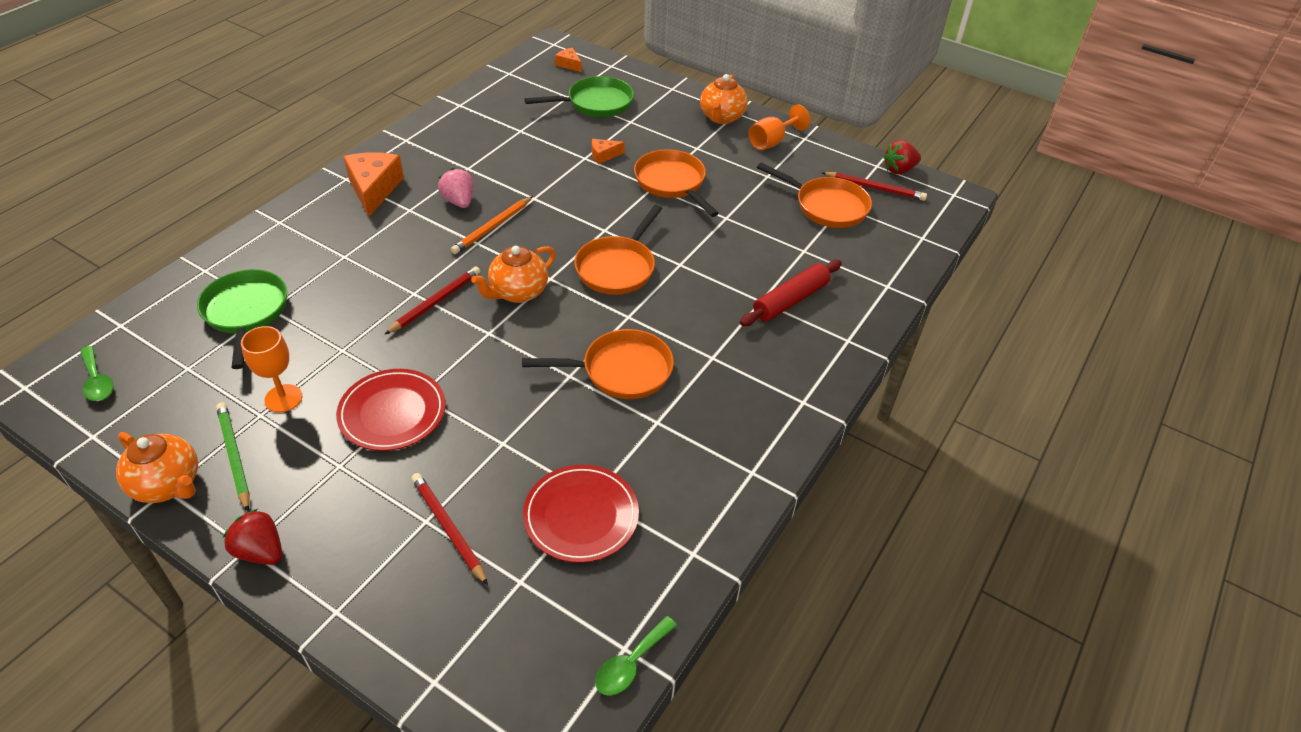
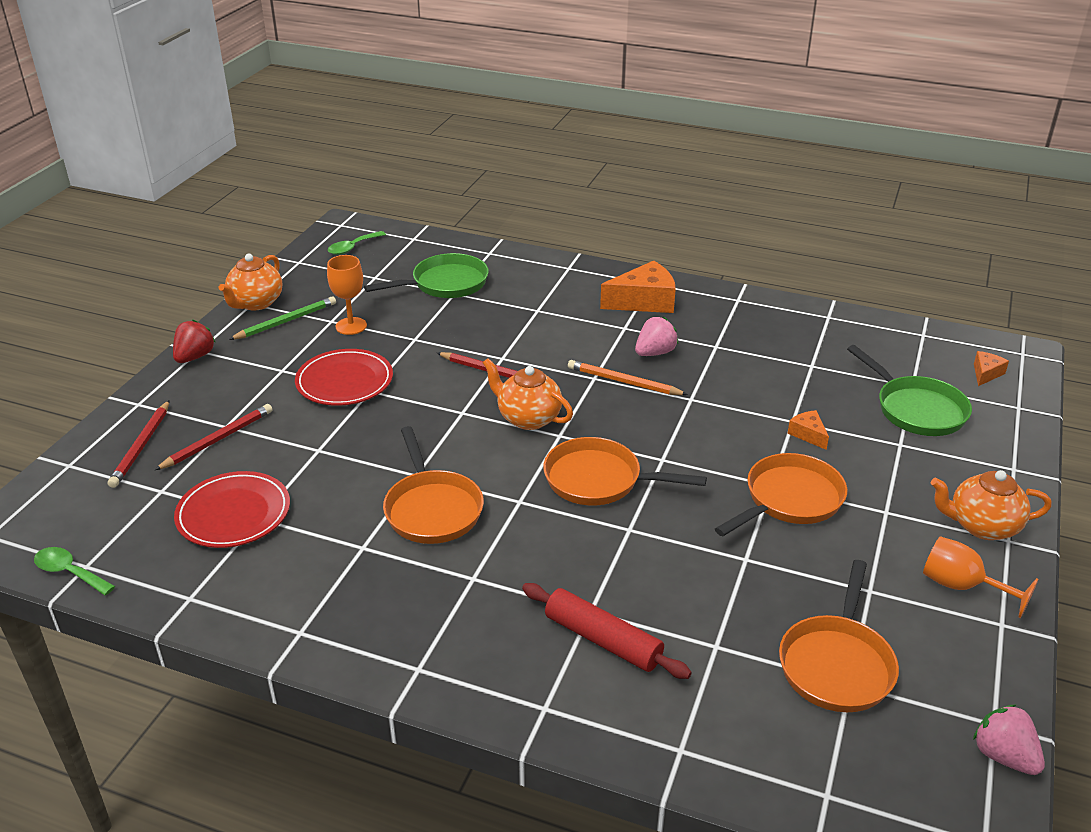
camera: 80 degrees right, 10 degrees down
(874, 188) = (925, 723): red pencil -> red pencil (141, 446)
(899, 170) = (1003, 756): red strawberry -> pink strawberry

